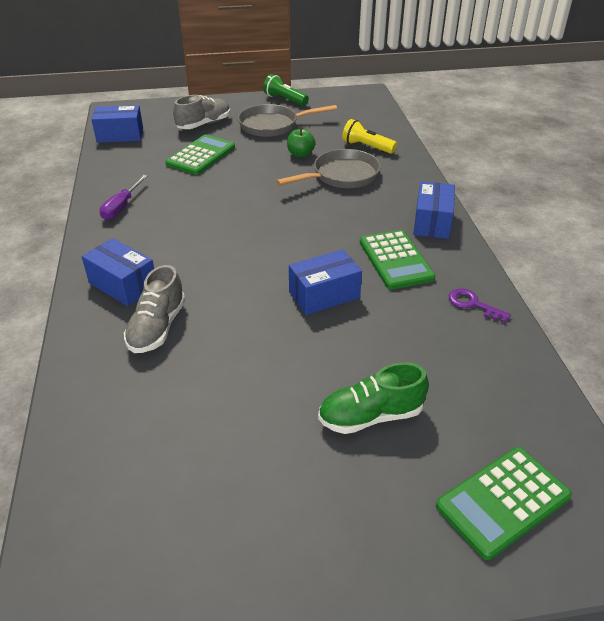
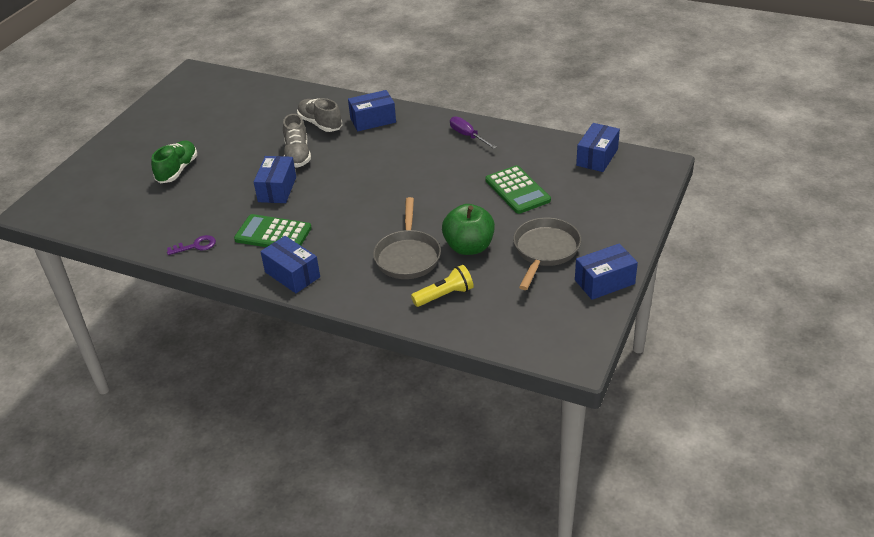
camera: 125 degrees right, 0 degrees up
(204, 124) = (583, 209): grey shoe -> grey shoe (297, 155)
(285, 100) = (604, 282): green flashlight -> blue box
(300, 154) = (469, 247): green apple -> green apple, size x1.73
(502, 501) = (91, 187): green calculator -> none

